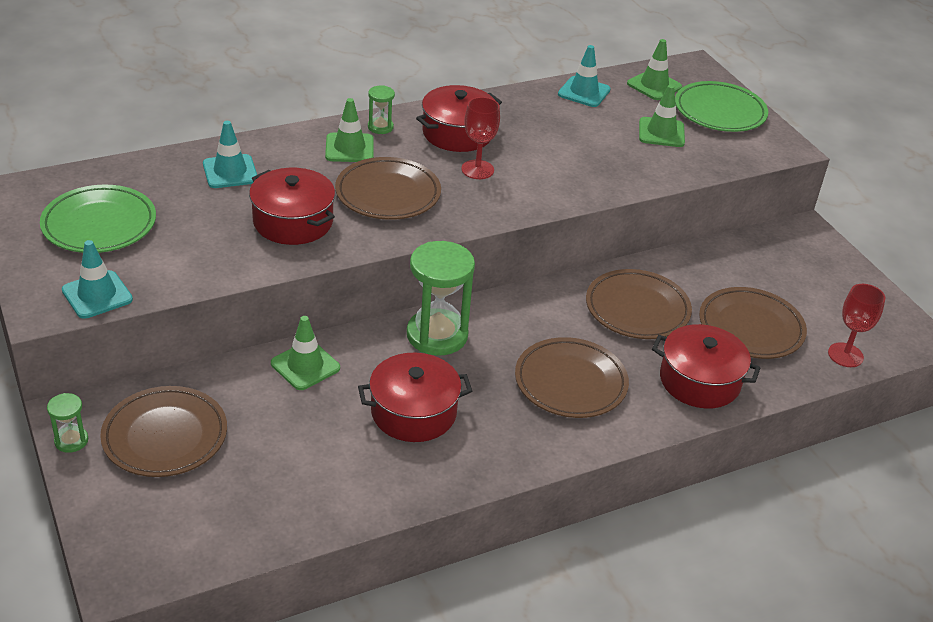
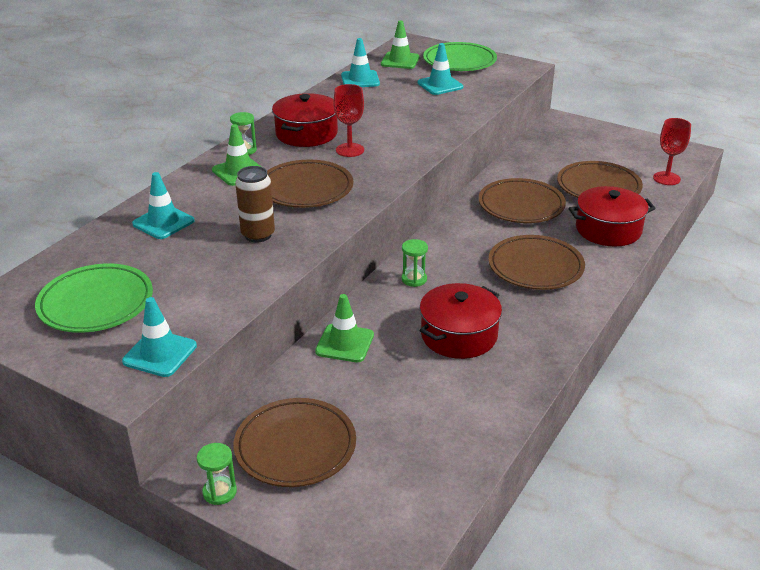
camera: 30 degrees left, 5 degrees down
(293, 222) = (258, 235): red pot -> brown can
(437, 335) = (414, 279): green hourglass -> green hourglass, size x0.47
(661, 133) = (440, 85): green traffic cone -> turquoise traffic cone

